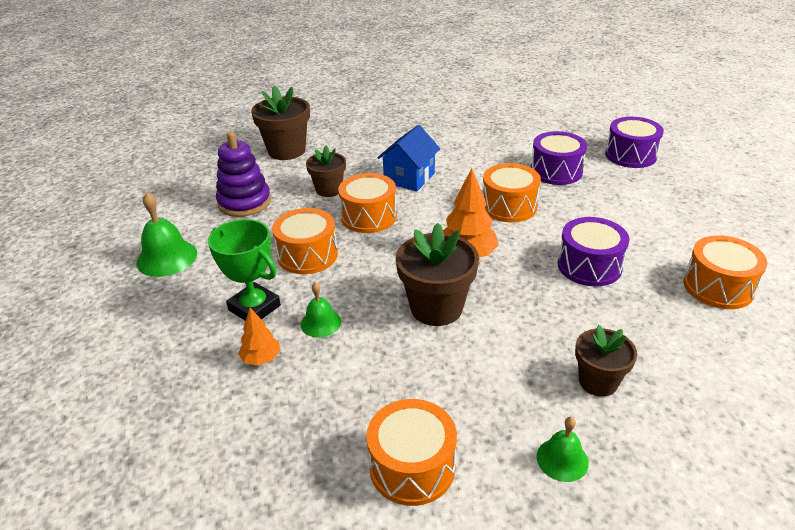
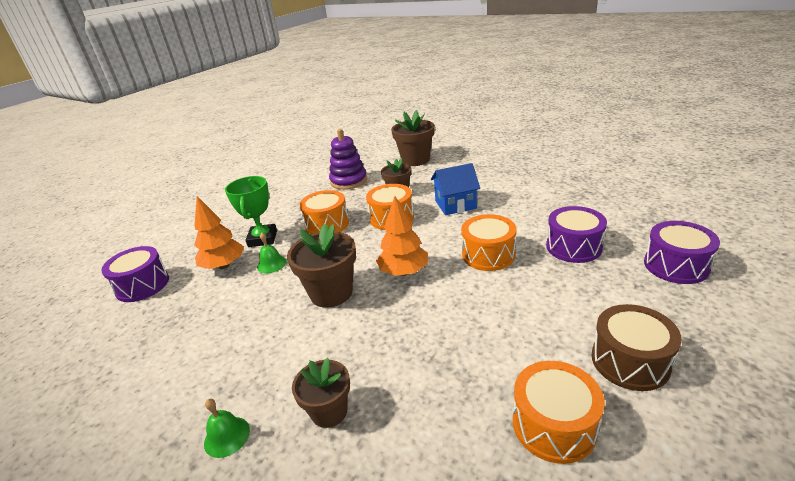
camera: 50 degrees right, 5 degrees down
(167, 258) = (275, 194): green bell -> none
(261, 358) = (224, 266): orange tree -> orange tree, size x1.71
(412, 466) = (174, 369): orange drum -> none
(589, 266) = (470, 330): purple drum -> purple drum (142, 285)
(695, 227) = (630, 361): none -> brown drum

